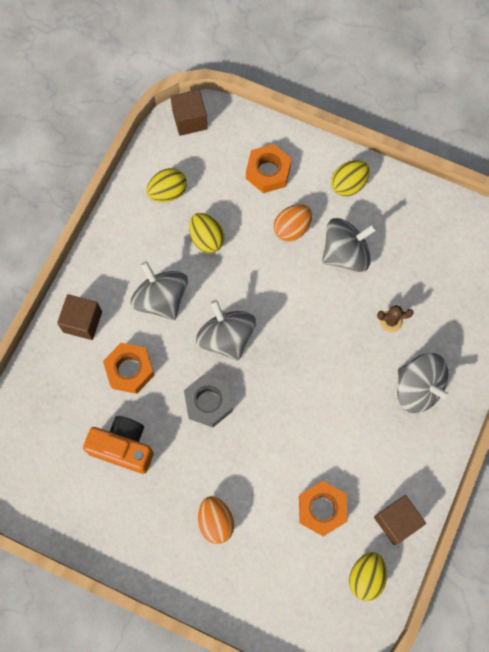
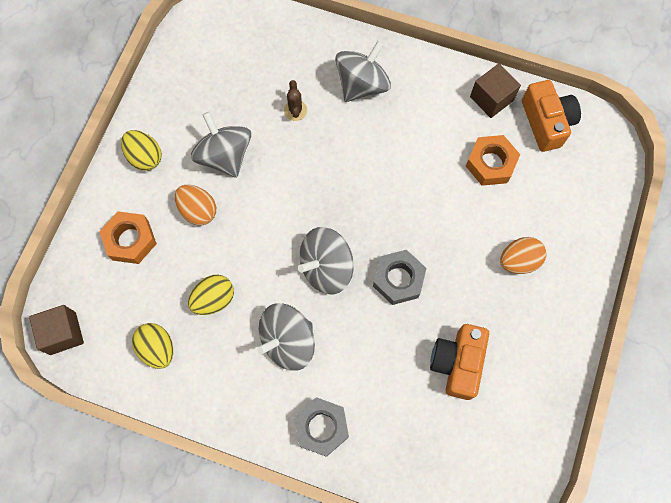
camera: 95 degrees left, 0 degrees up
(82, 322) = (321, 427): brown cube -> grey nut
(130, 370) = (372, 366): orange nut -> none
(366, 577) = (546, 122): yellow egg -> orange camera

